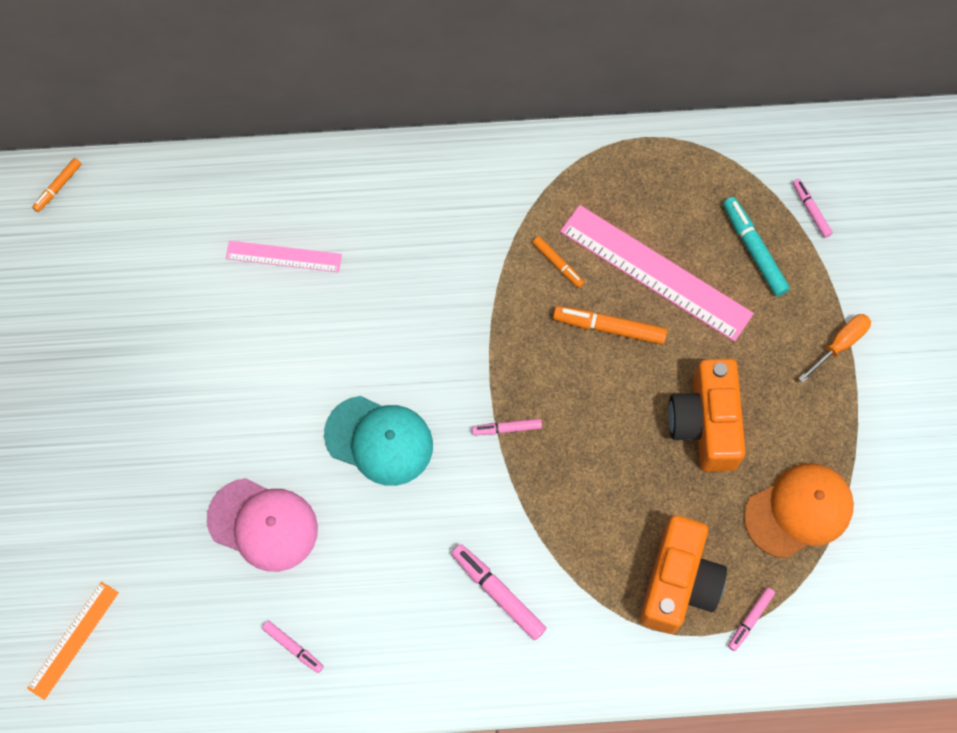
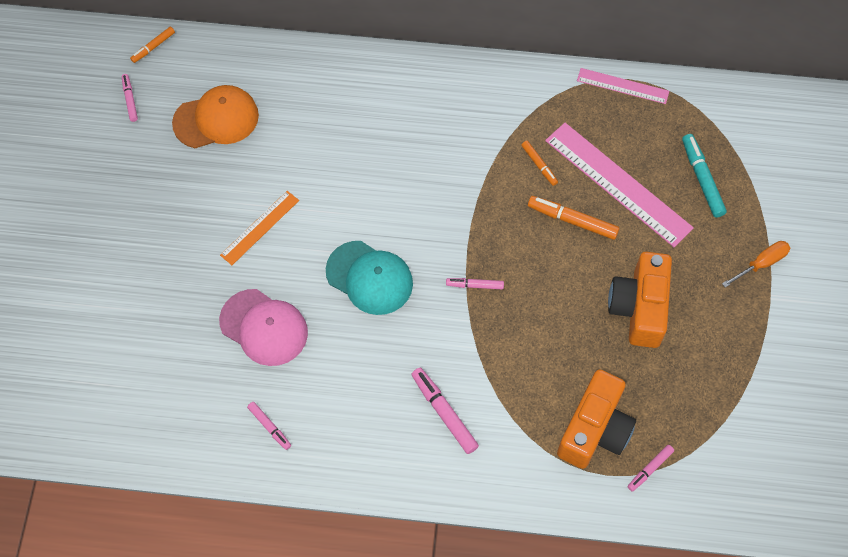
camera: 10 degrees right, 5 degrees down
(73, 639) = (95, 391): orange ruler -> orange ruler (259, 227)
(283, 257) = (320, 126): pink ruler -> pink ruler (622, 86)
(799, 511) = (705, 389): orange cap -> orange cap (216, 119)
(811, 210) = (754, 155): pink marker -> pink marker (130, 100)

